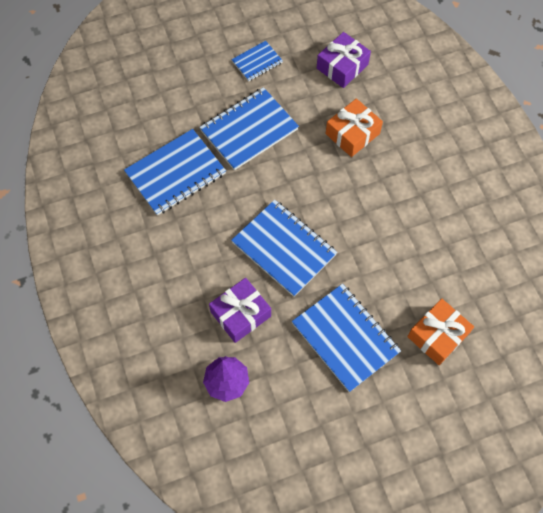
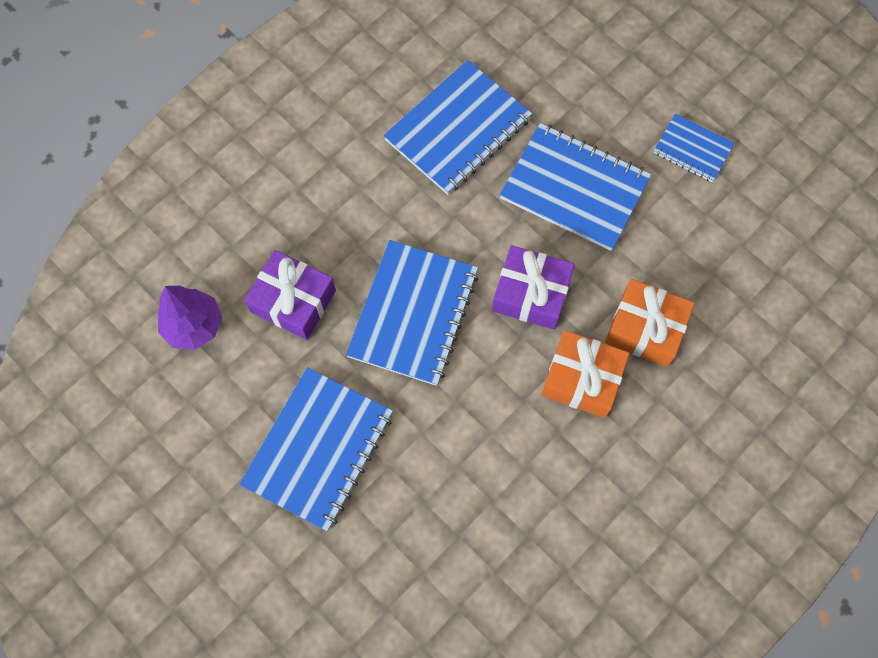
camera: 65 degrees right, 5 degrees up
(175, 173) = (458, 129): blue notebook -> blue notebook turned 75 degrees counterclockwise
(342, 66) = (754, 266): purple gift -> purple gift (531, 293)
(437, 335) = (378, 576): orange gift -> orange gift (582, 379)

